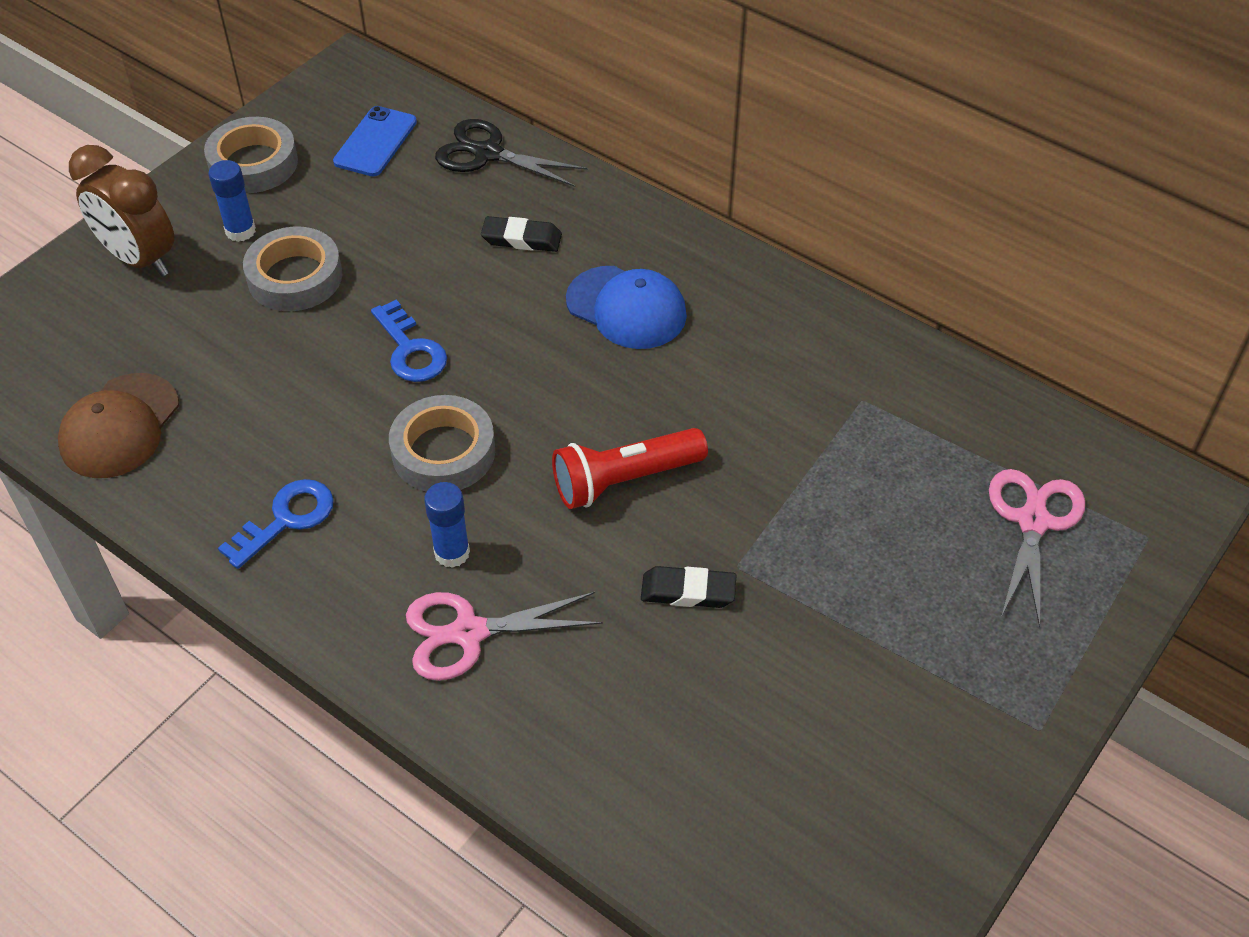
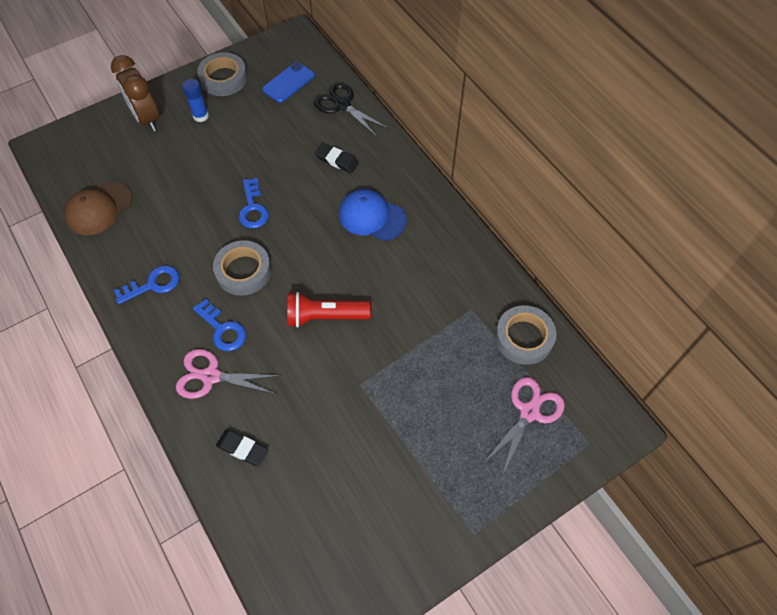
camera: 20 degrees right, 10 degrees up
(295, 277) = (215, 150): grey tape -> grey tape (524, 338)
(452, 553) = (222, 329): blue glue stick -> blue key
(626, 308) = (372, 217): blue cap -> blue cap turned 150 degrees clockwise
(688, 591) = (328, 390): black eraser -> black eraser (242, 449)

